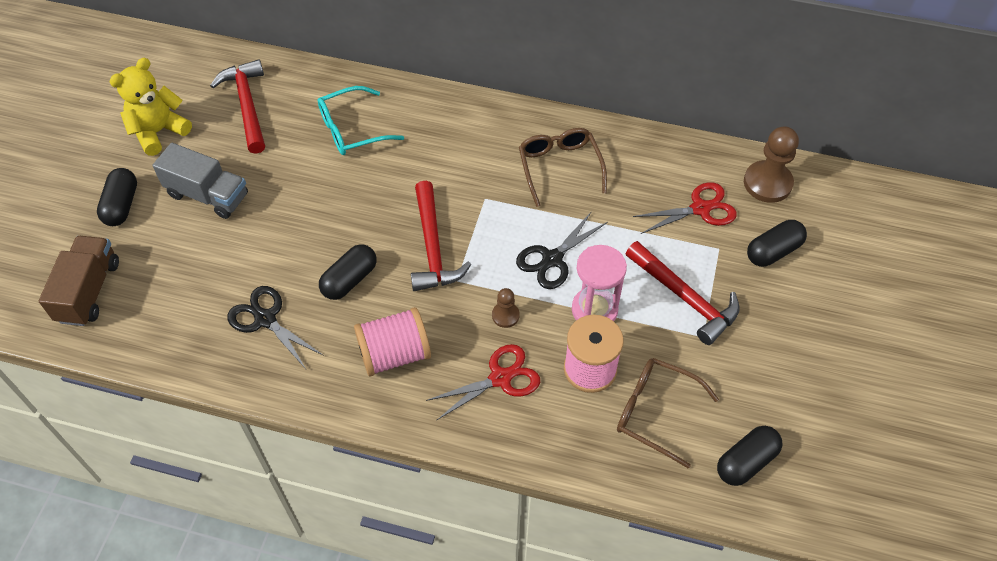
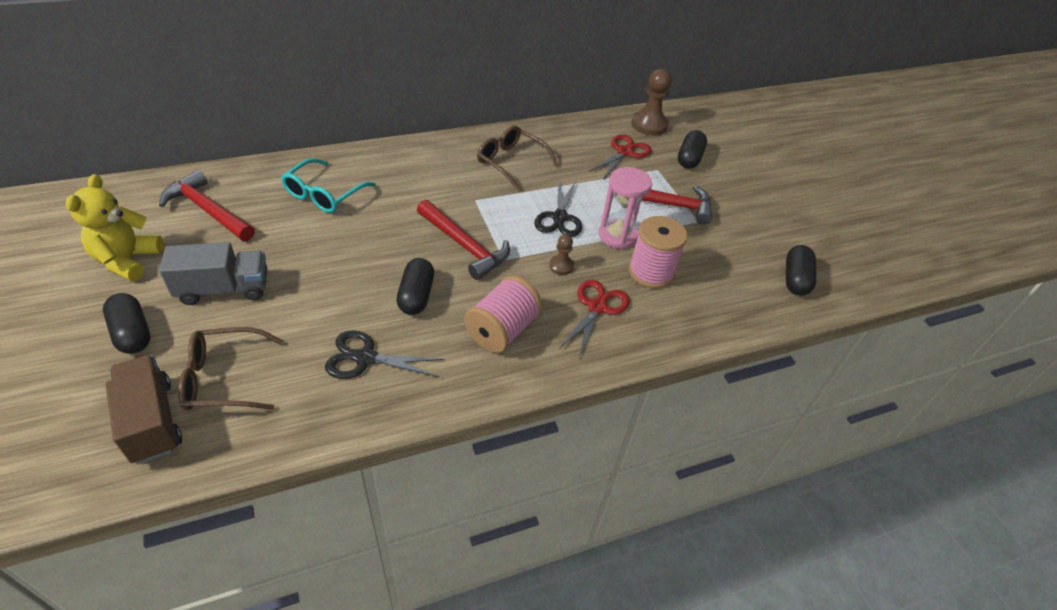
camera: 40 degrees left, 10 degrees down
(655, 412) = (716, 278): brown glasses -> brown glasses (224, 378)

